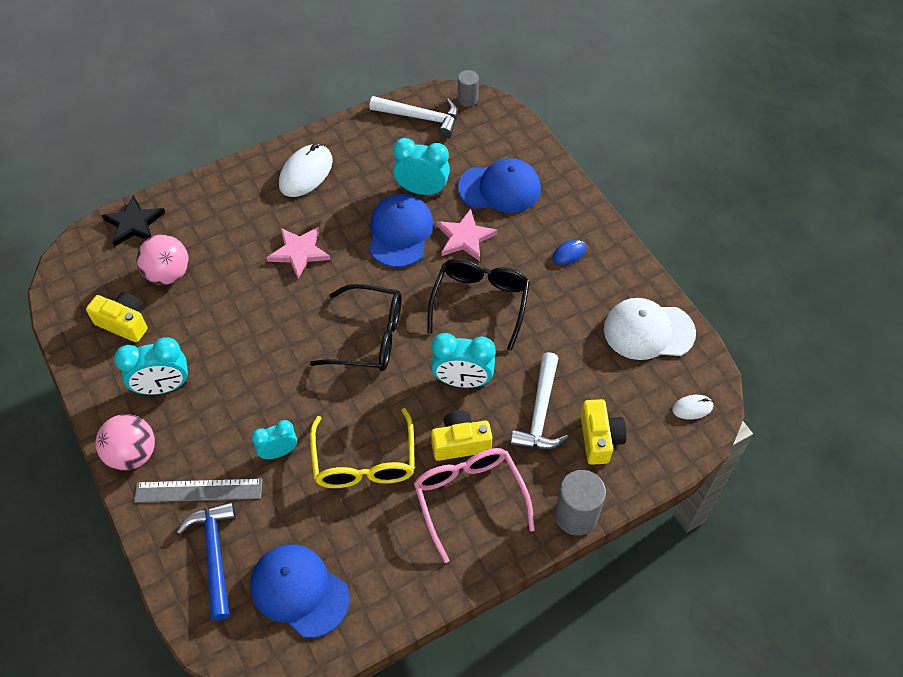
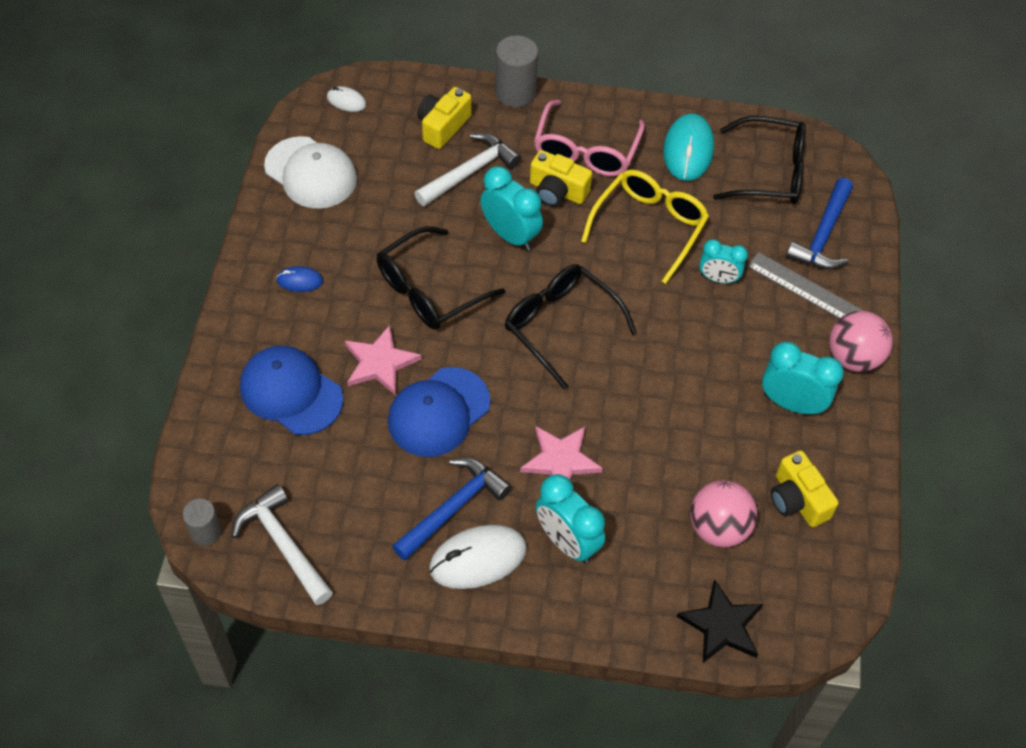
camera: 145 degrees left, 0 degrees up
(299, 591) = (769, 172): blue cap -> black glasses
(343, 188) = (453, 508): none -> blue hammer
(385, 563) = (688, 150): none -> turquoise mouse
(422, 190) = (371, 446): turquoise clock -> turquoise clock (567, 542)

